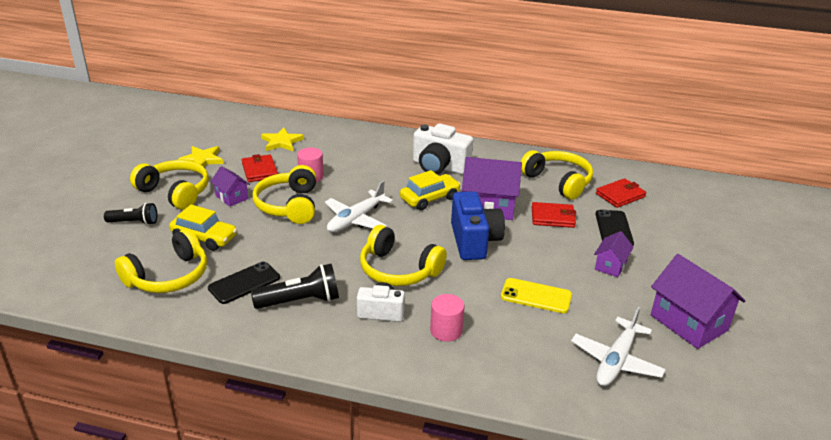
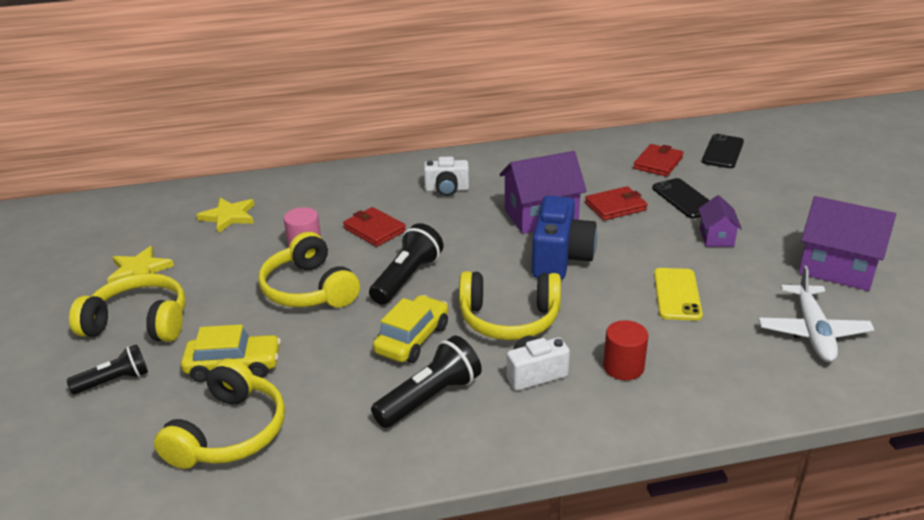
camera: 25 degrees left, 0 degrees up
(231, 197) = (224, 303): purple house -> none
(244, 283) = (339, 403): black phone -> black phone (722, 152)
(259, 171) = (232, 259): red wallet -> red wallet (374, 230)
(356, 219) = (407, 278): white plane -> black flashlight
(429, 198) = (468, 227): yellow car -> yellow car (412, 339)
(439, 167) = (447, 189): white camera -> white camera, size x0.61
(446, 331) = (623, 367): pink cylinder -> red cylinder
(474, 241) = (560, 258): blue camera -> blue camera turned 45 degrees clockwise
(536, 296) = (677, 294): yellow phone -> yellow phone turned 75 degrees counterclockwise
(558, 182) = (585, 168): yellow headphones -> none

